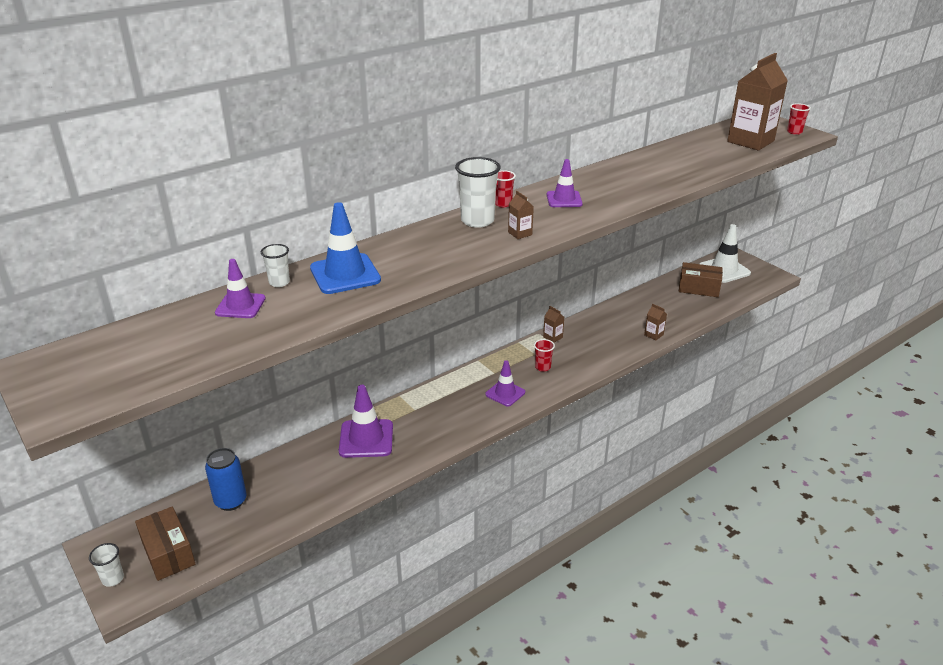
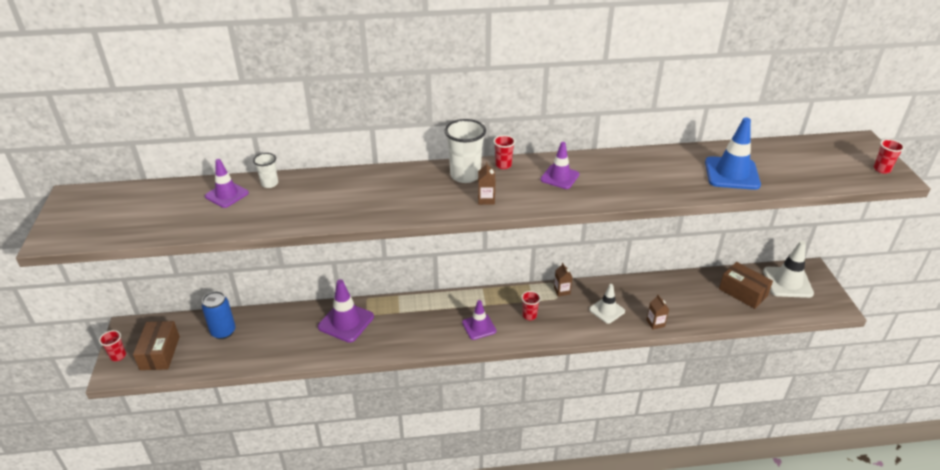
camera: 30 degrees right, 5 degrees up
(113, 579) = (118, 356): white cup -> red cup
(345, 274) = (319, 192): blue traffic cone -> blue traffic cone (731, 173)
(605, 339) = (607, 310): none -> white traffic cone
(750, 141) = (817, 167): brown carton -> none

